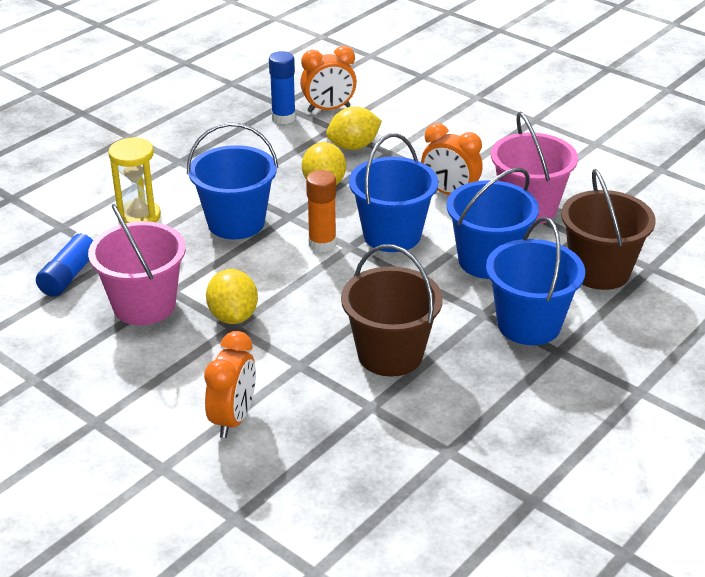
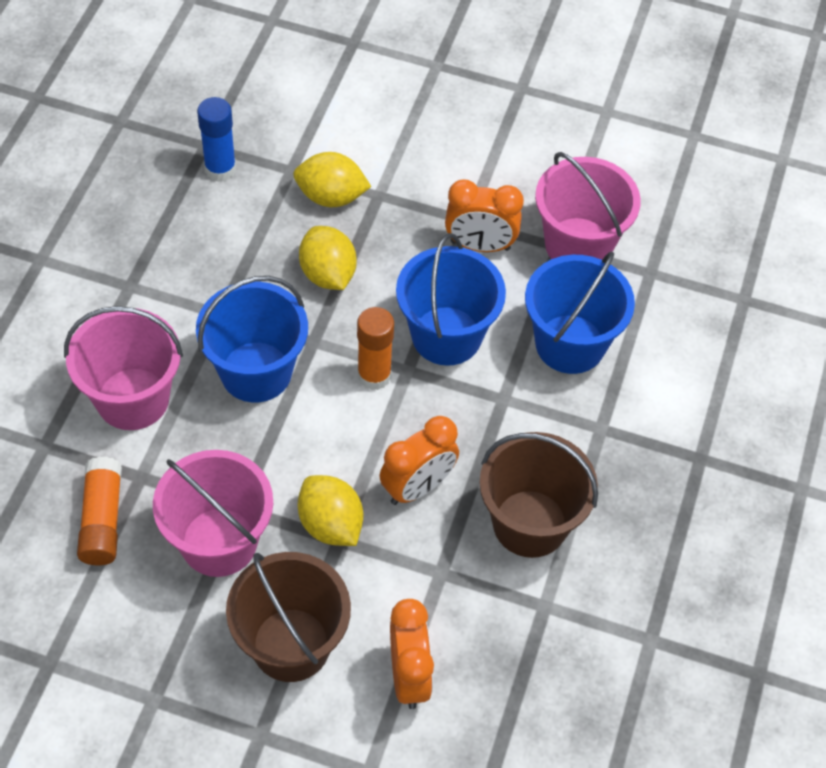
camera: 25 degrees left, 20 degrees up
(71, 273) = (102, 520): blue glue stick -> orange glue stick
(139, 217) = (133, 399): yellow hourglass -> pink bucket
(328, 109) = (268, 137): orange clock -> orange clock (417, 487)
(353, 146) = (331, 197): yellow lemon -> yellow lemon turned 60 degrees clockwise
(529, 324) = (654, 429): blue bucket -> none
(599, 271) = (694, 322): brown bucket -> brown bucket (291, 644)

